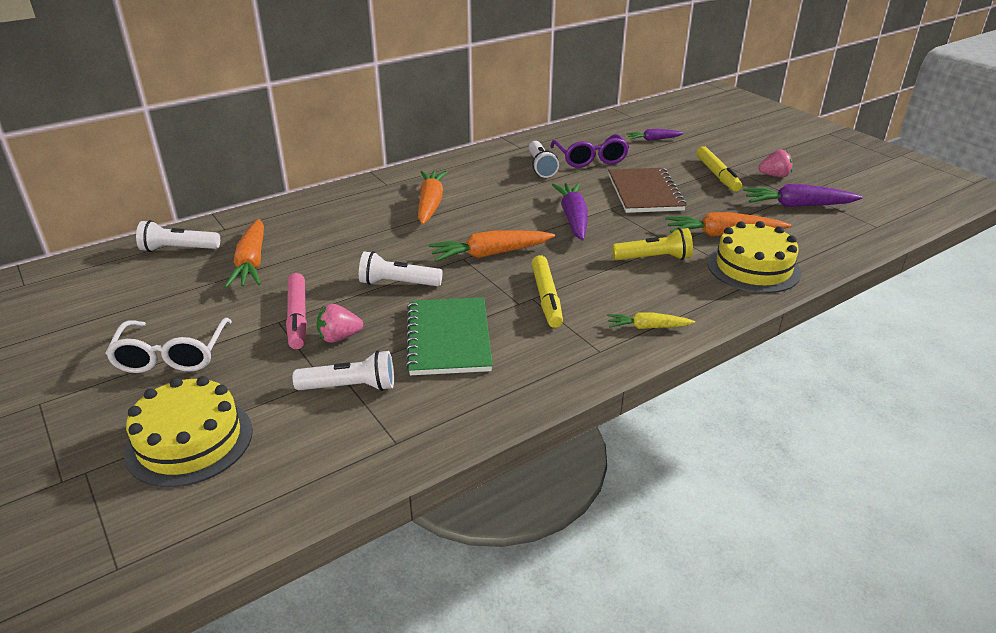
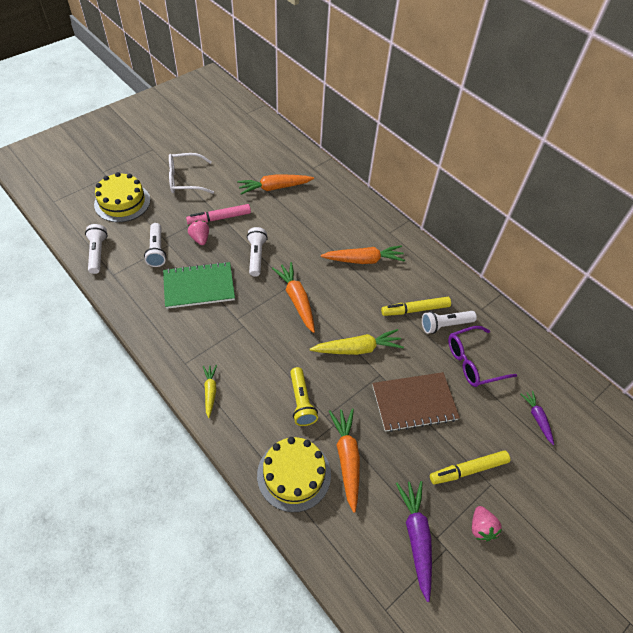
camera: 80 degrees right, 20 degrees up
(178, 249) = (286, 155): white flashlight -> white flashlight (98, 253)
(546, 297) = (244, 333): yellow marker -> yellow marker (415, 309)
(573, 218) = (357, 349): purple carrot -> yellow carrot

